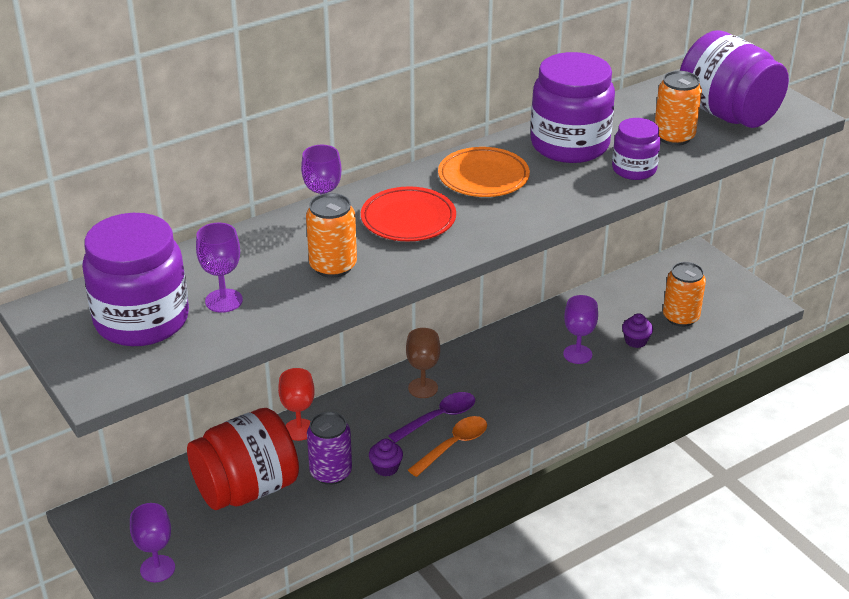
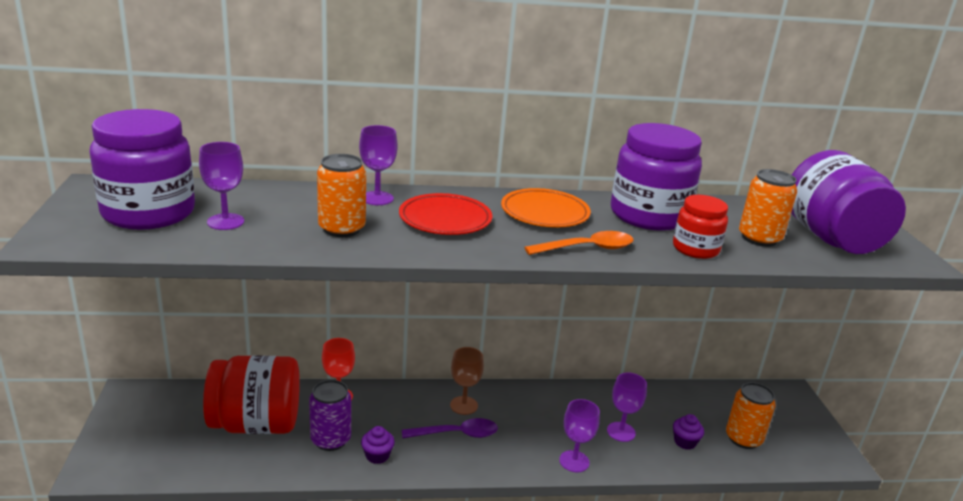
camera: 25 degrees right, 10 degrees down
(157, 569) = (130, 455): purple goblet -> purple goblet (574, 461)
(453, 445) = (449, 462): orange spoon -> orange spoon (587, 248)
(634, 169) = (695, 249): purple jar -> red jar

